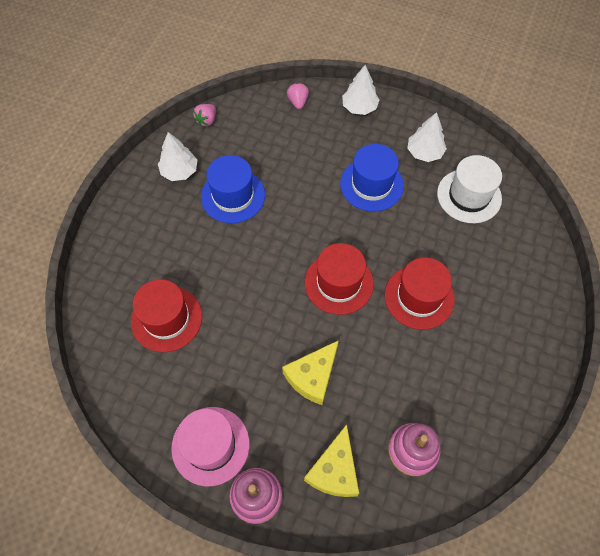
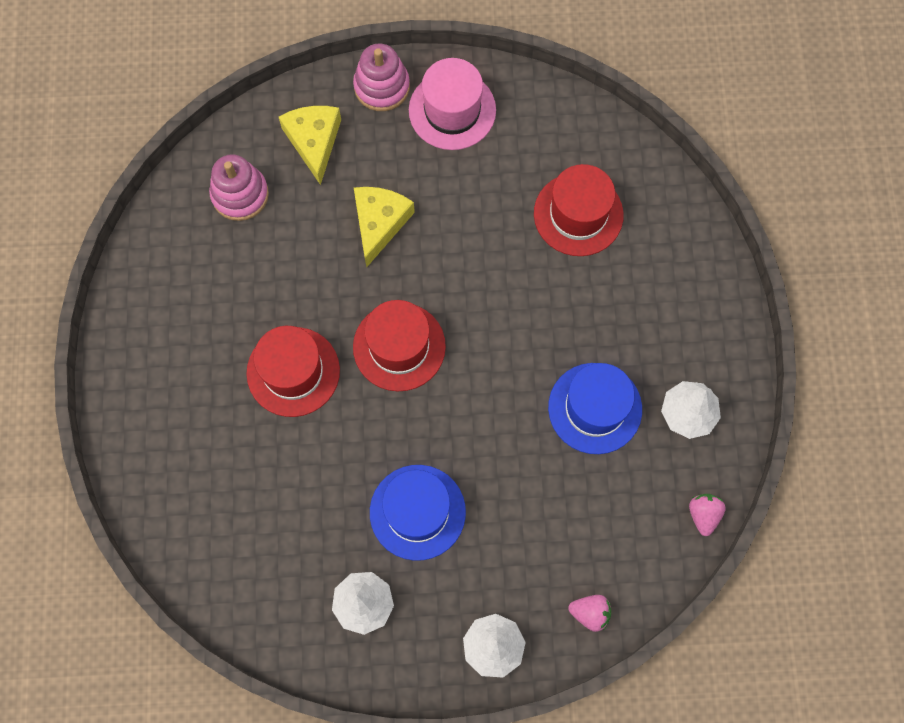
camera: 155 degrees right, 10 degrees up
(298, 102) = (590, 613): pink strawberry -> pink strawberry turned 45 degrees counterclockwise
(469, 196) = (276, 555): white hat -> none

